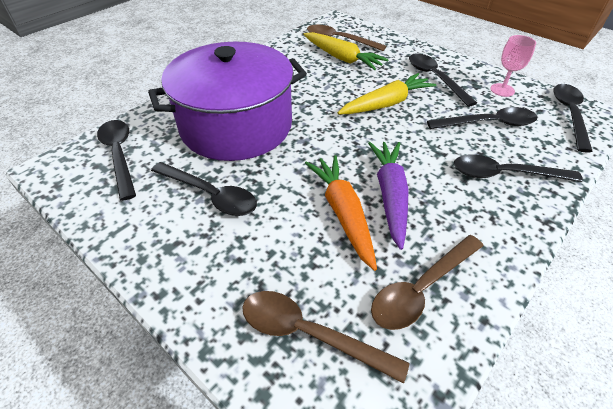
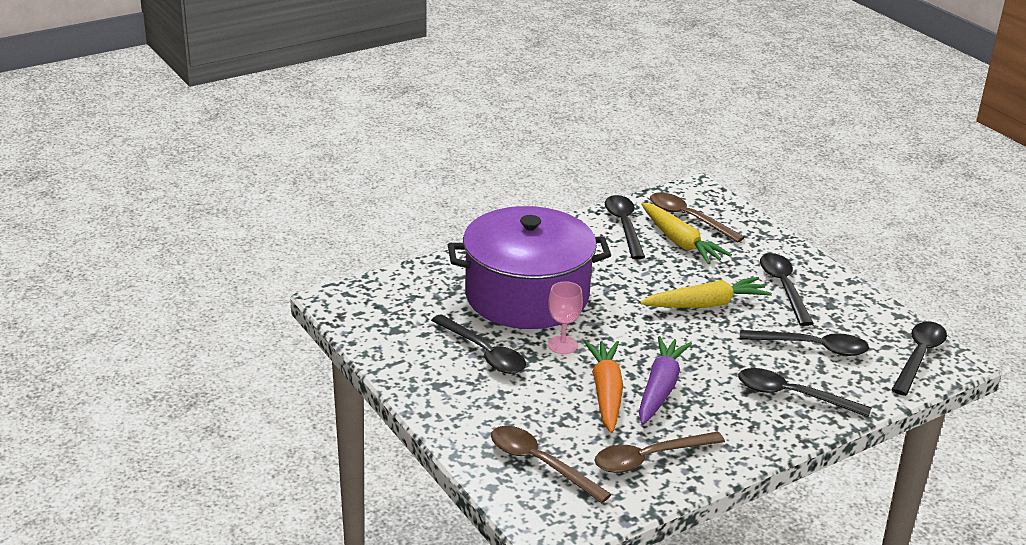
camera: 15 degrees right, 15 degrees down
(119, 155) = (401, 301): black spoon -> black spoon (624, 226)
(502, 90) = (858, 316): pink goblet -> pink goblet (562, 345)

